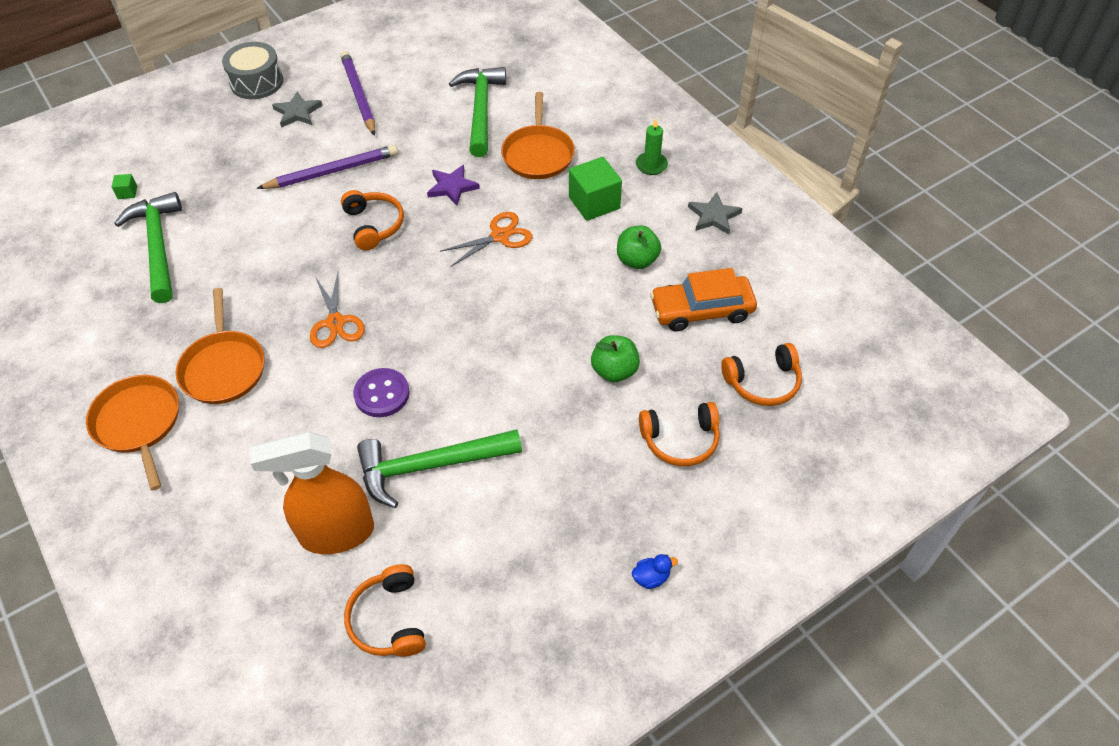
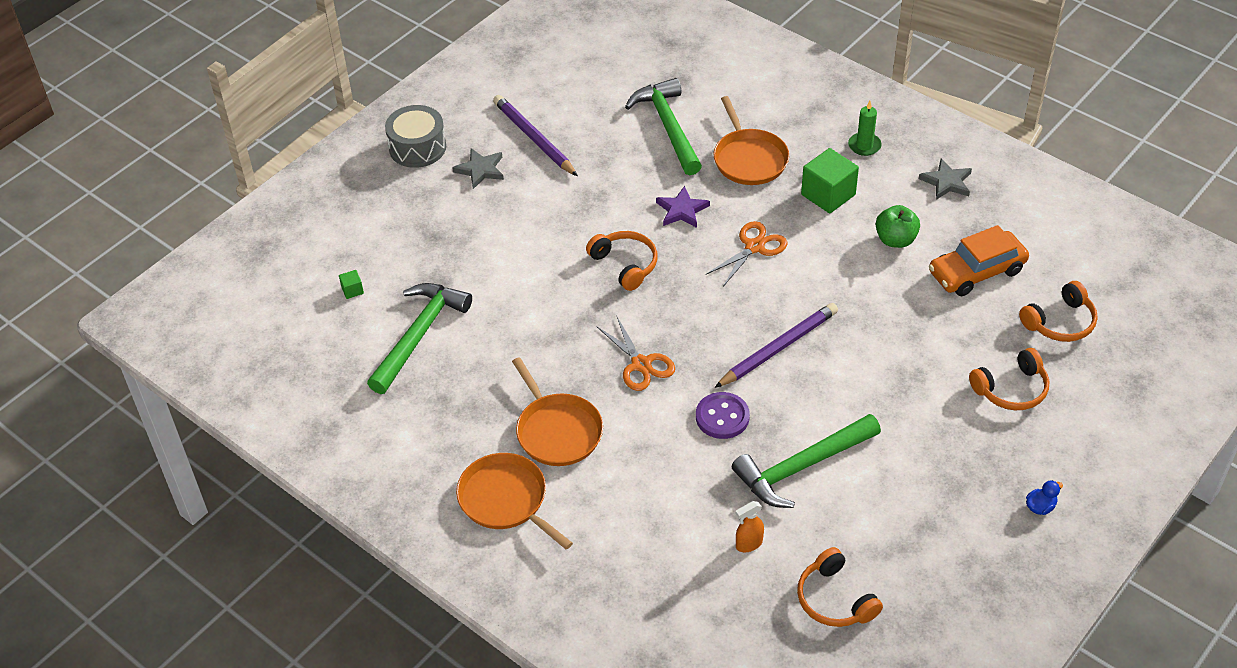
camera: 15 degrees left, 5 degrees down
(158, 246) = (419, 335): green hammer -> green hammer turned 60 degrees clockwise
(332, 171) = (552, 221): purple pencil -> purple pencil (778, 348)
(336, 533) = (748, 544): orange spray bottle -> orange spray bottle, size x0.41
(614, 371) = (924, 344): green apple -> none

